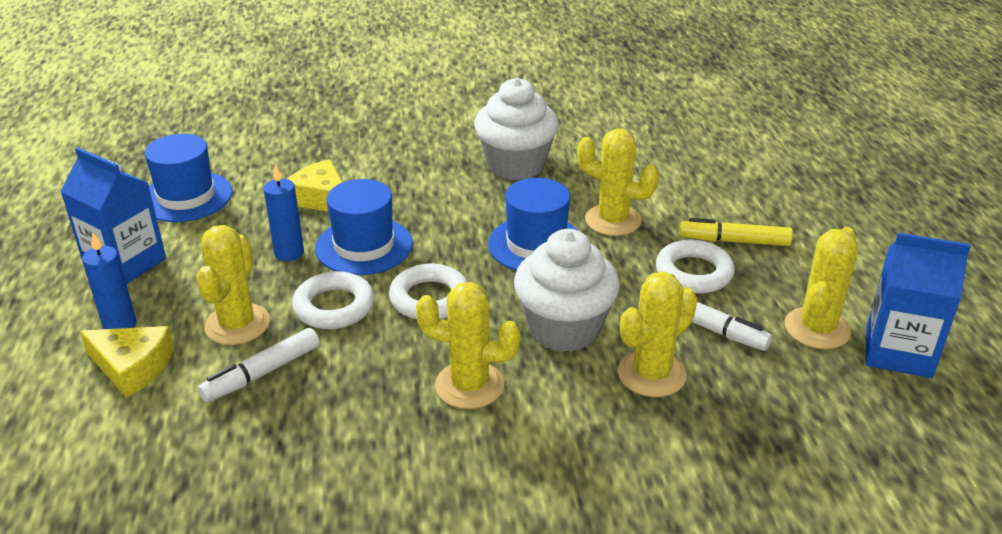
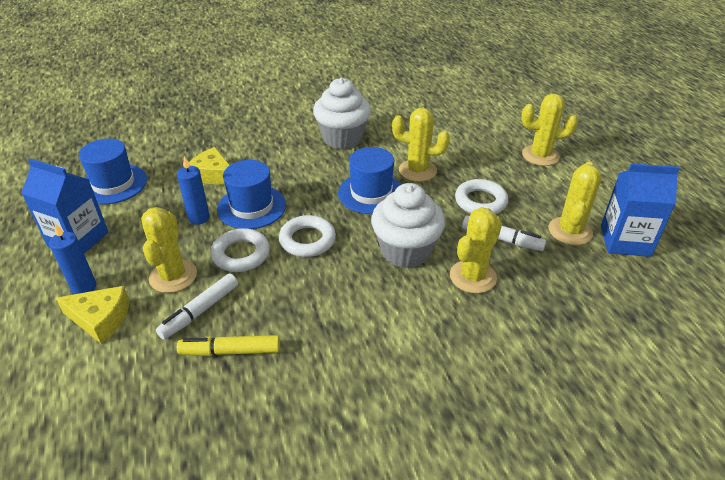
camera: 10 degrees left, 5 degrees up
(469, 385) = (351, 301): yellow cactus -> yellow cactus (540, 155)
(734, 241) = (500, 177): yellow marker -> yellow marker (230, 351)

